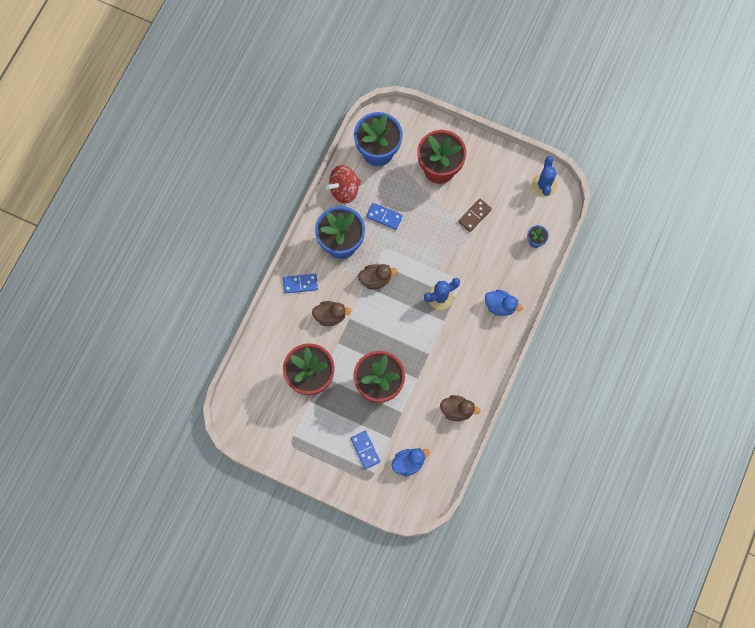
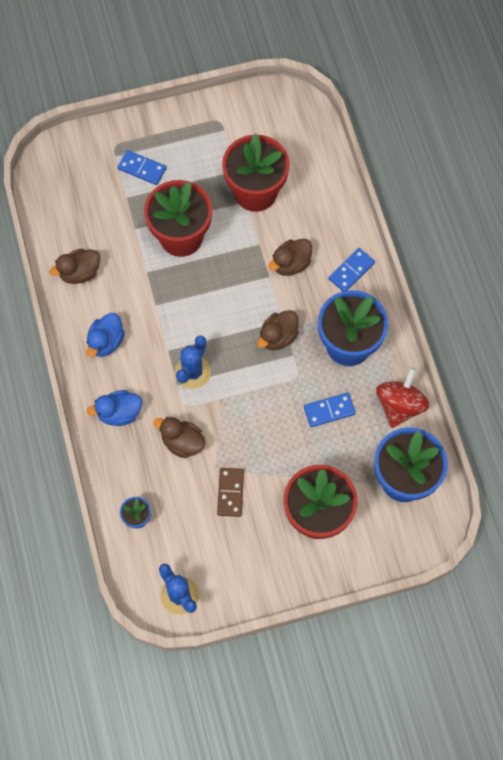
camera: 140 degrees right, 5 degrees down
(408, 463) = (88, 189): blue duck -> blue duck (106, 342)
(478, 262) = (182, 442): none -> brown duck

